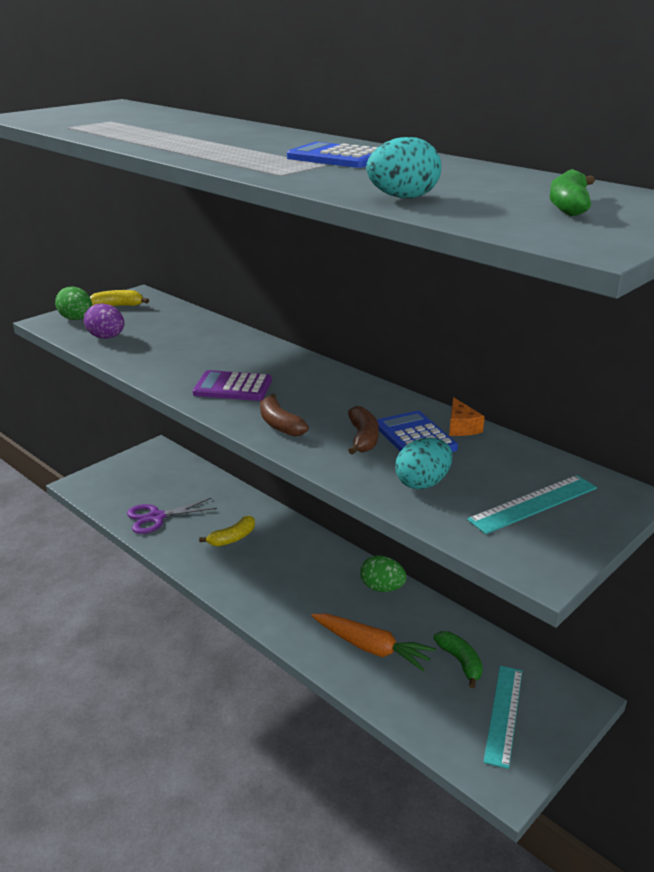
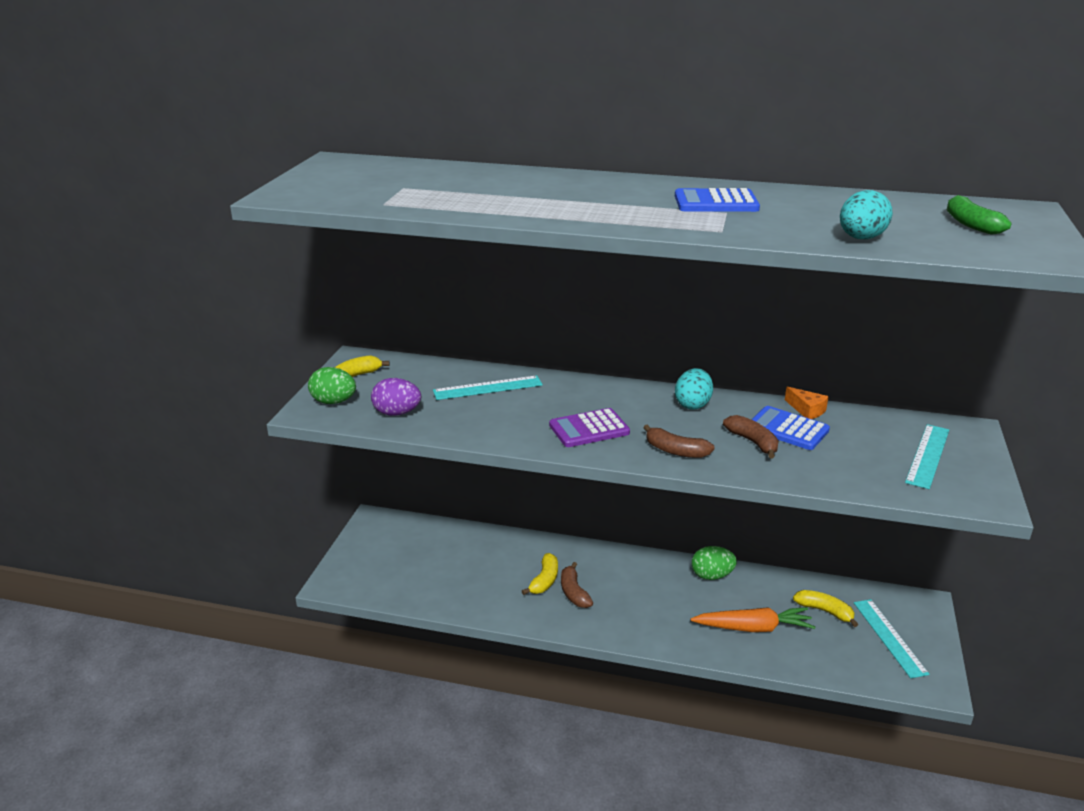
camera: 30 degrees left, 0 degrees up
(156, 517) = (451, 587): purple scissors -> none
(201, 337) = (487, 388): none -> turquoise ruler
(245, 556) = (574, 592): none -> brown banana
(423, 483) = (841, 465): turquoise egg -> turquoise egg (692, 404)
(460, 662) = (824, 611): green banana -> yellow banana

